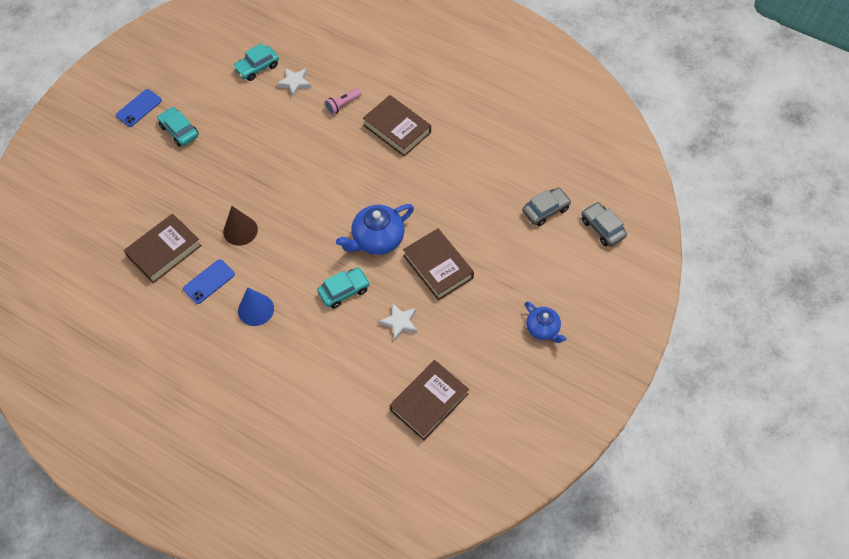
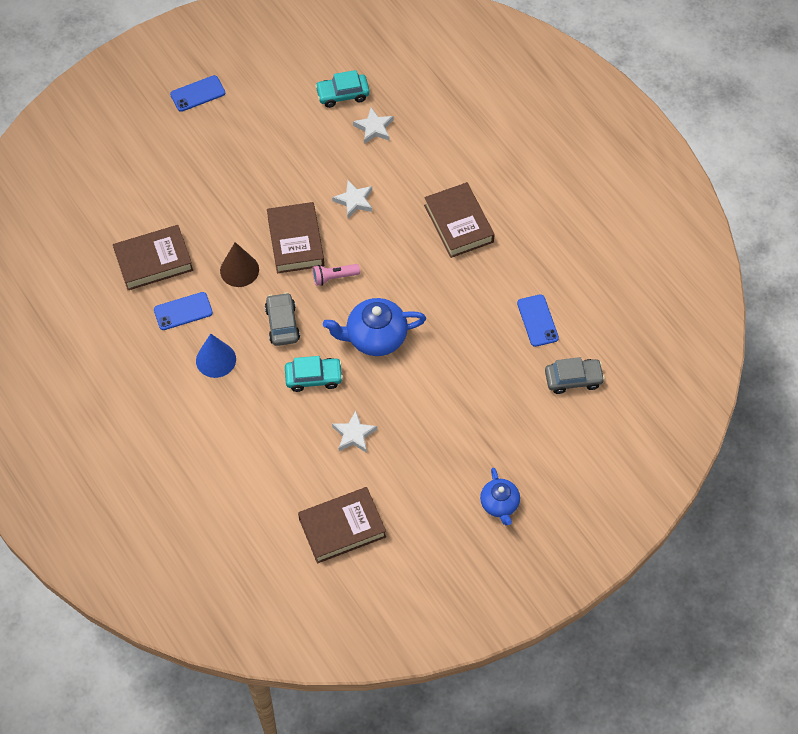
camera: 25 degrees right, 0 degrees up
(179, 131) = (227, 136): turquoise car -> none
(307, 142) = (354, 201): none -> white star
(342, 105) = (413, 173): pink flashlight -> pink flashlight (334, 277)
(438, 267) = (424, 393): brown book -> brown book (295, 241)
(495, 177) = (537, 320): none -> blue phone
(602, 228) = (625, 424): grey car -> grey car (282, 324)

